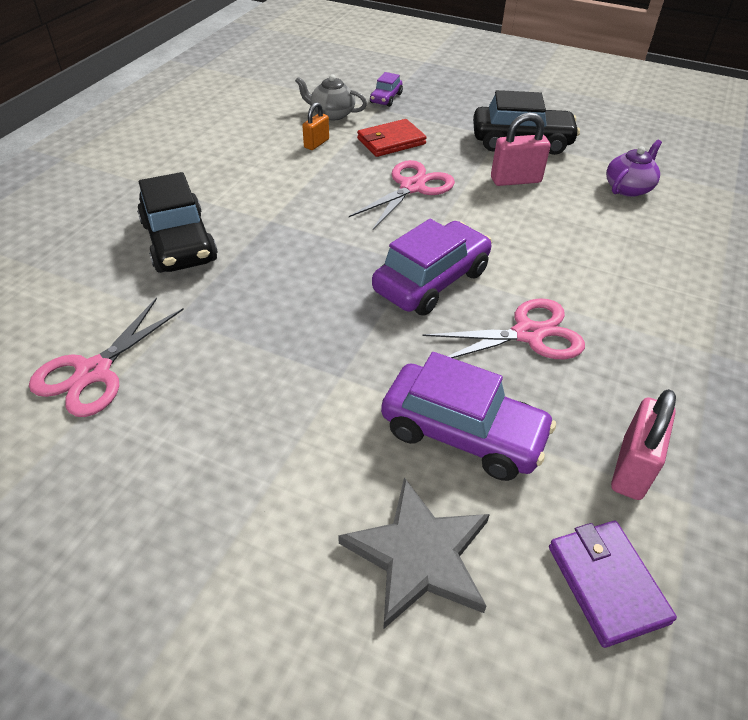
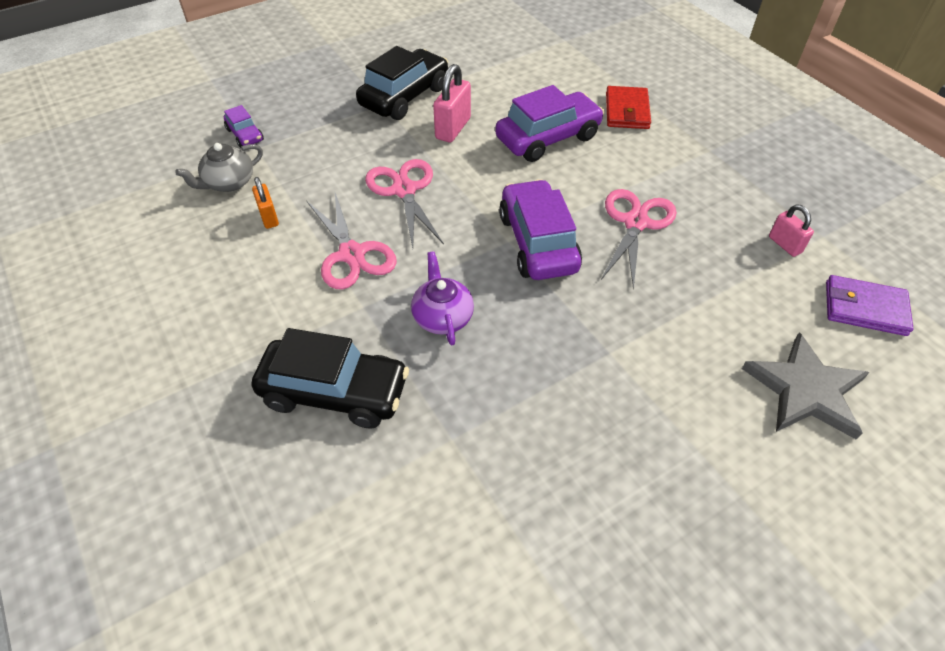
camera: 55 degrees left, 5 degrees up
(94, 372) = (484, 537): pink scissors -> pink scissors (352, 254)
(391, 141) = (321, 168): red wallet -> red wallet (627, 111)
(462, 433) = (710, 310): purple car -> purple car (548, 138)
(628, 188) = (517, 81): purple teapot -> purple teapot (442, 317)
(632, 468) = (785, 245): pink padlock -> pink padlock, size x0.63

